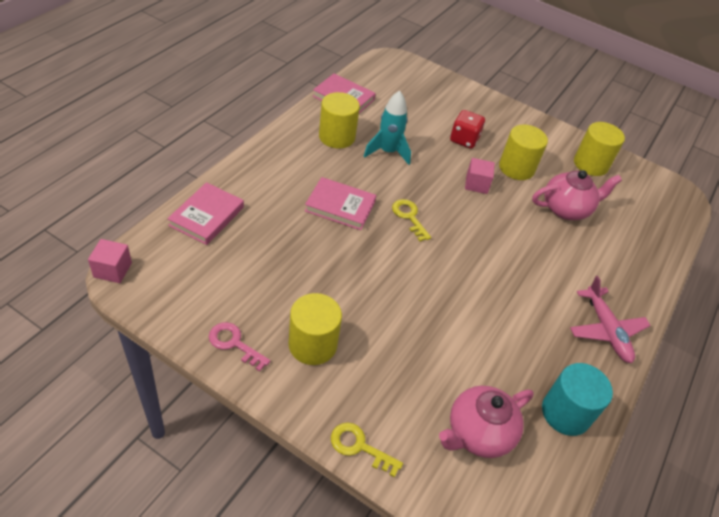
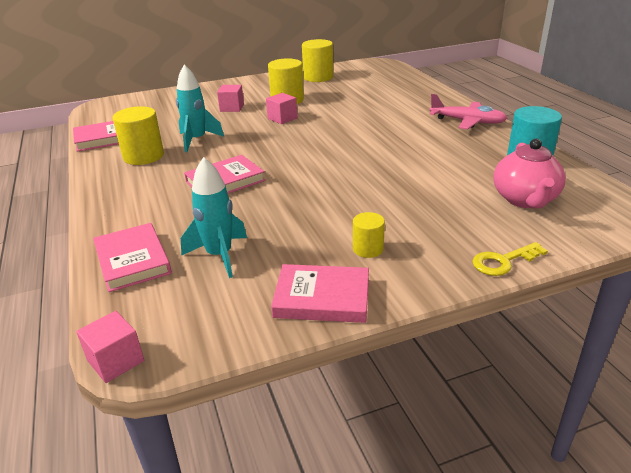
camera: 45 degrees left, 15 degrees down
(234, 344) = (322, 298): pink key -> pink book
(243, 259) = (219, 256): none -> turquoise rocket
(312, 344) = (368, 249): yellow cylinder -> yellow cylinder, size x0.56
(409, 217) = (279, 155): yellow key -> none
(464, 140) = (232, 108): red dice -> pink cube
(566, 209) = (347, 97): pink teapot -> none

